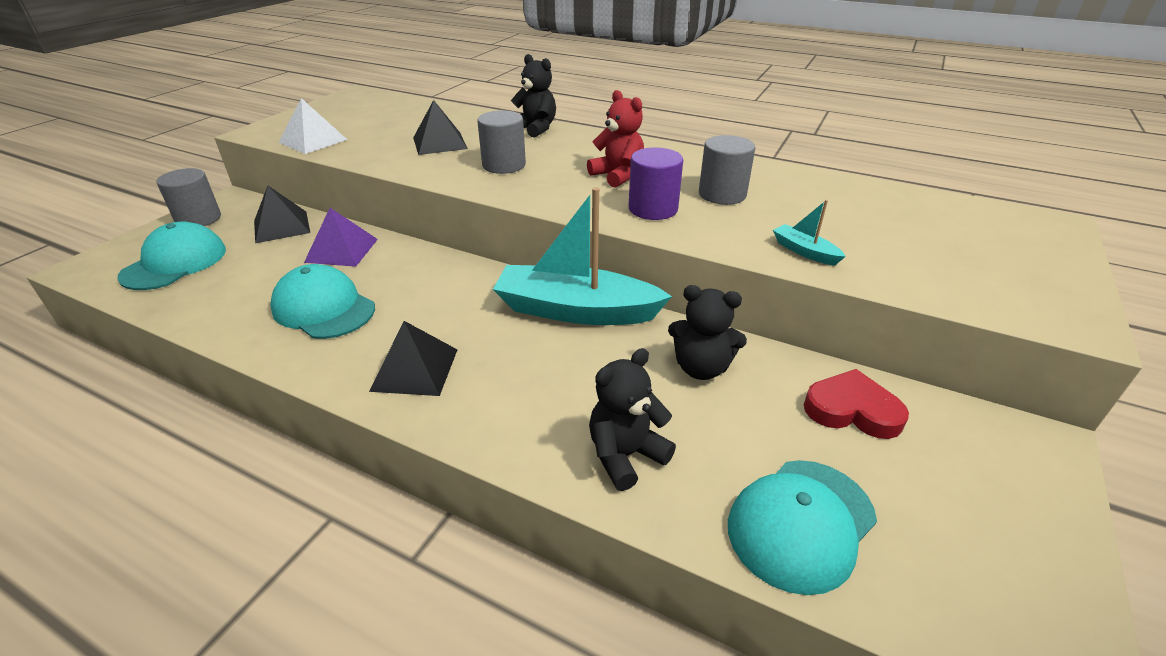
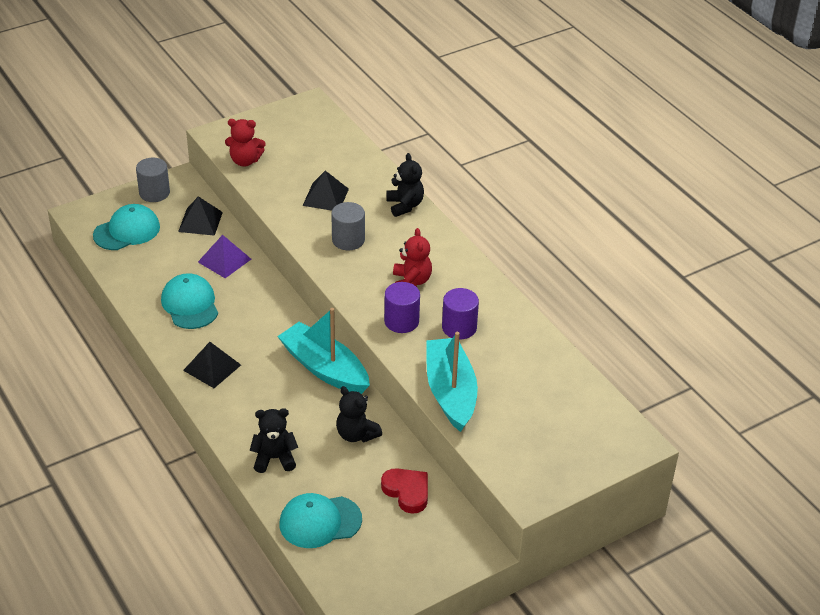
camera: 30 degrees right, 5 degrees up
(313, 141) = (245, 161): white pyramid -> red teddy bear
(722, 194) = (459, 327): grey cylinder -> purple cylinder
(804, 251) = (450, 392): turquoise boat -> turquoise boat, size x2.42

